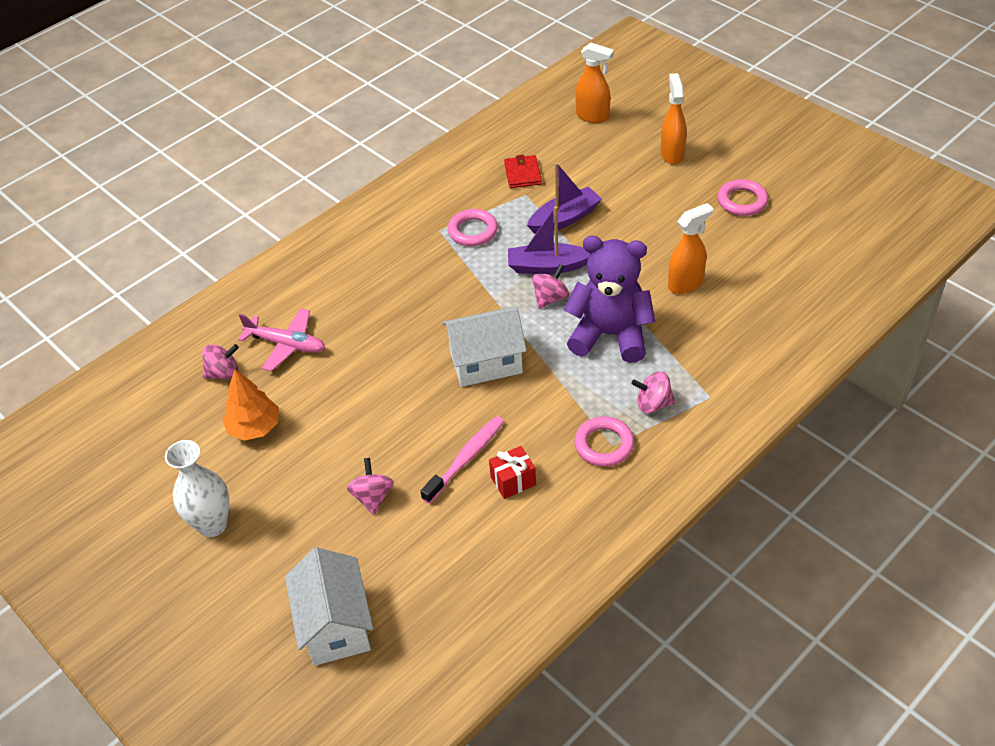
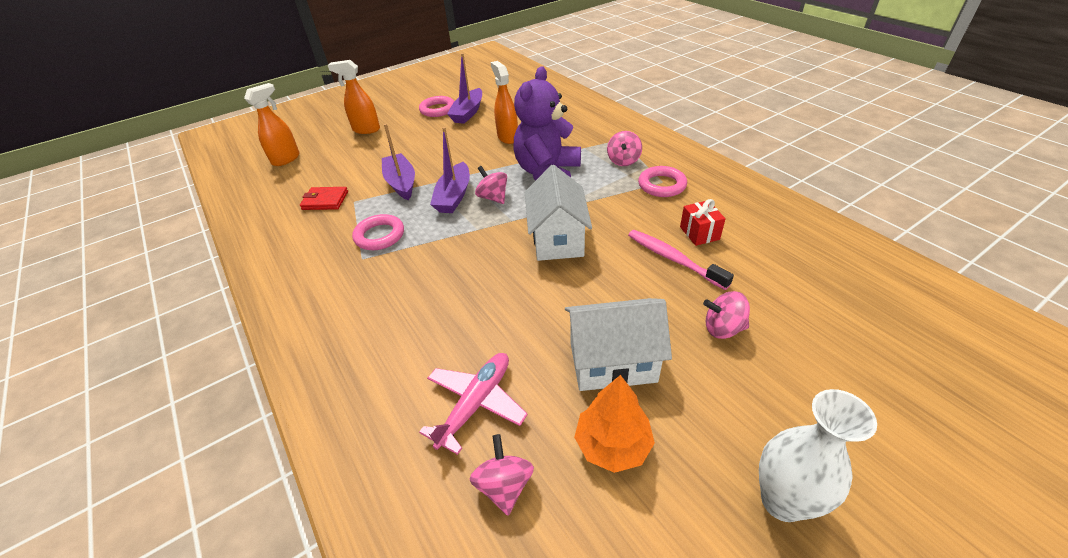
camera: 80 degrees left, 5 degrees down
(335, 625) = (899, 367): white house -> white house (612, 362)
(741, 232) = (468, 113): none -> purple boat

